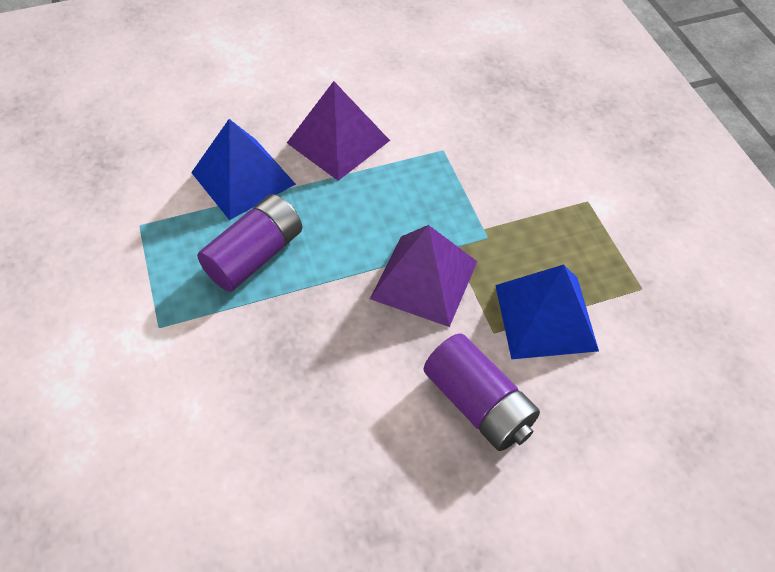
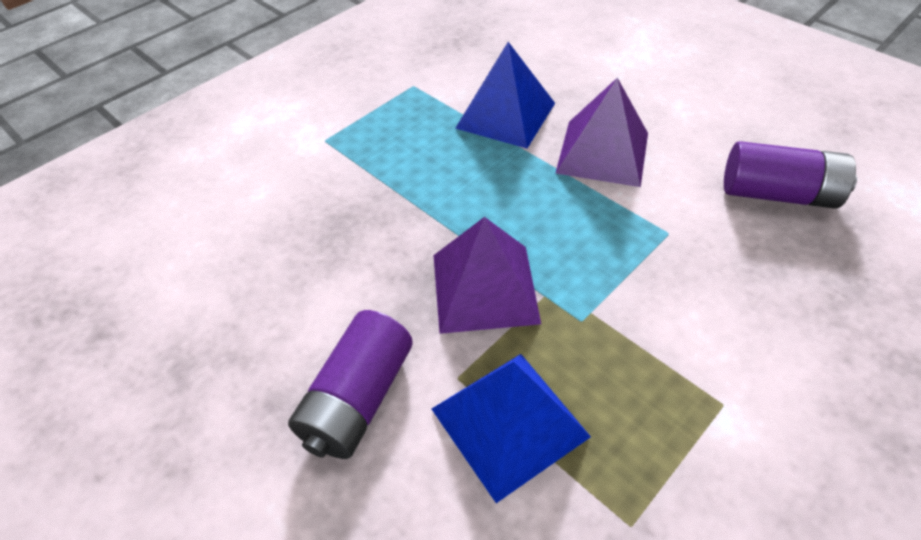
camera: 65 degrees right, 5 degrees down
(255, 255) = (429, 159): purple battery -> purple battery (777, 194)

